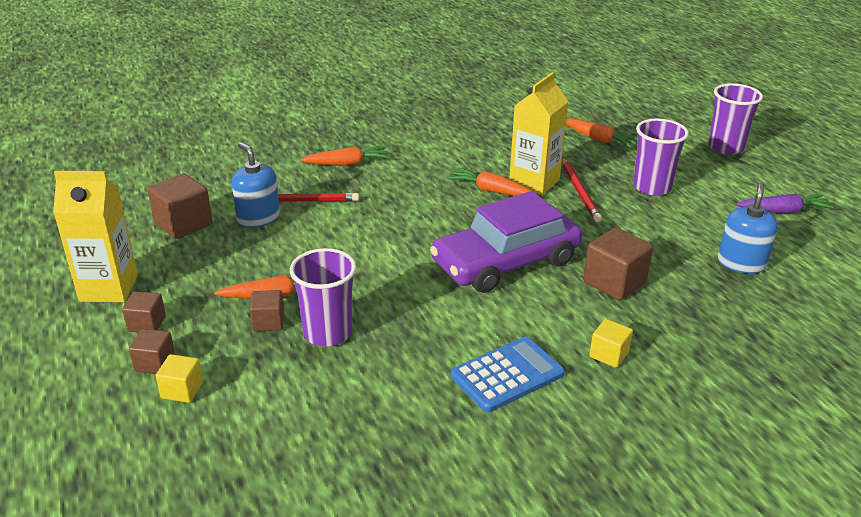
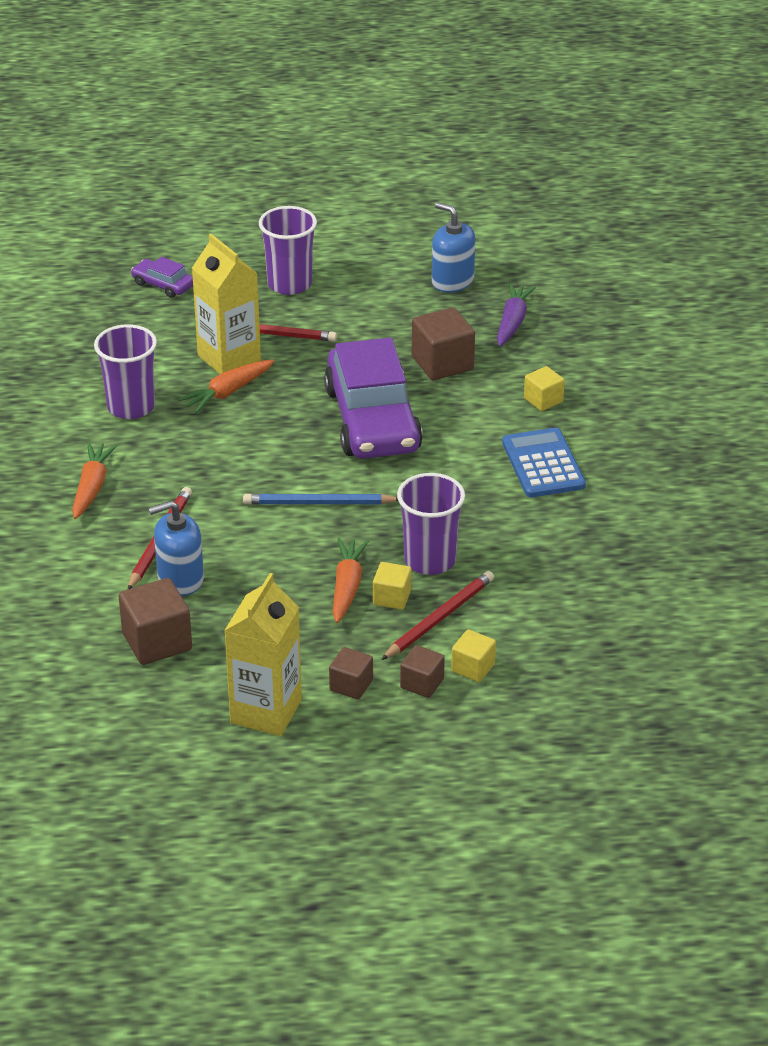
camera: 70 degrees left, 5 degrees up
(248, 355) = (439, 618): none -> red pencil
(268, 322) = (392, 597): brown cube -> yellow cube
(377, 259) = (318, 503): none -> blue pencil
(598, 139) = (163, 284): orange carrot -> purple car
(725, 147) = (240, 208): purple cup -> purple cup (131, 407)
(783, 211) = (382, 223): purple carrot -> purple carrot (512, 322)

